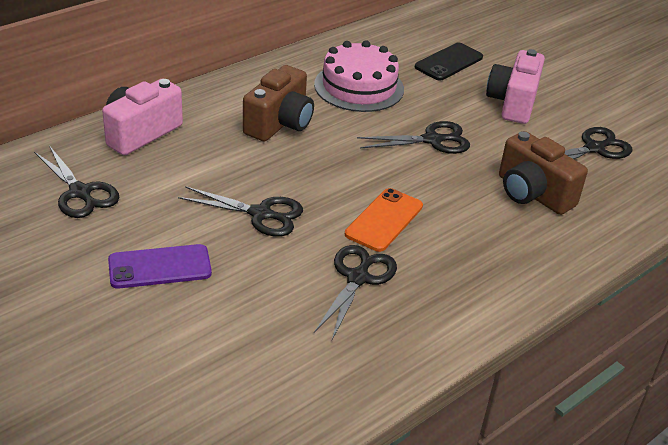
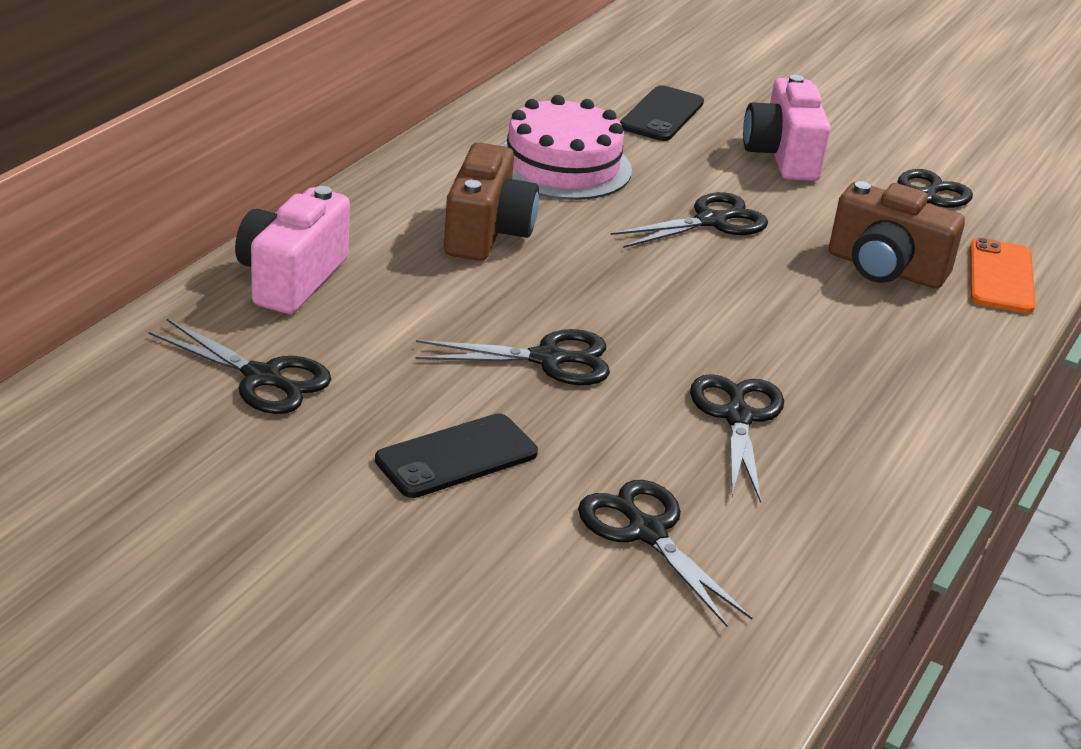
camera: 20 degrees left, 5 degrees down
(160, 267) = (457, 457): purple phone -> black phone
(244, 344) = (647, 532): none -> black scissors
(384, 220) = (719, 336): orange phone -> orange phone (1000, 277)

